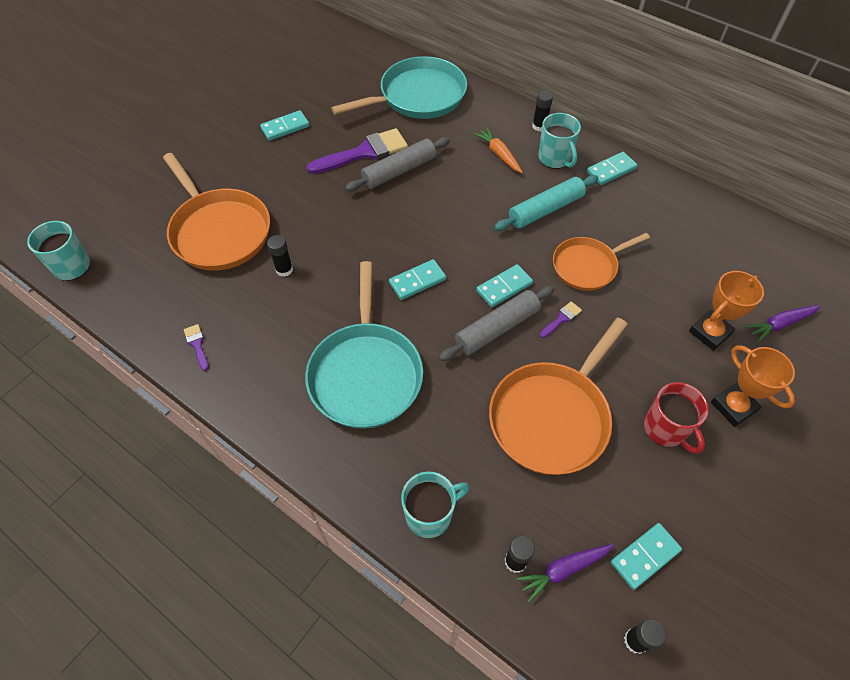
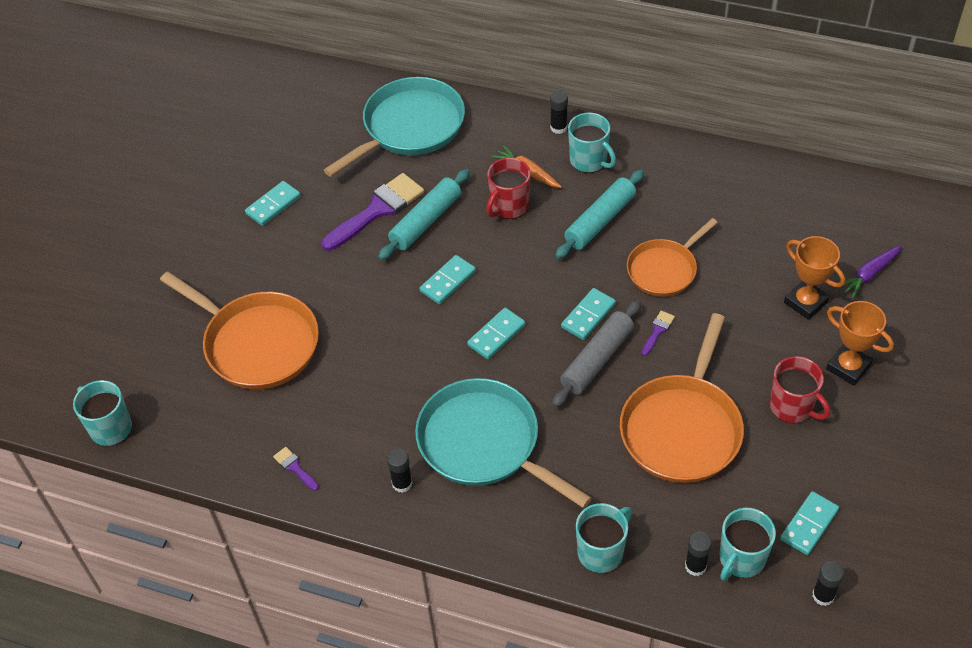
camera: 15 degrees left, 5 degrees down
(284, 269) = (349, 364): black glue stick -> black glue stick (402, 483)
(365, 374) = (483, 443): turquoise pan -> turquoise pan turned 150 degrees clockwise
(399, 171) = (426, 221): grey rolling pin -> turquoise rolling pin
(472, 177) = (509, 206): none -> red mug
(563, 570) = (741, 559): purple carrot -> turquoise mug
(611, 170) = (653, 158): turquoise domino -> turquoise domino (448, 281)
(710, 333) = (805, 302): orange trophy -> orange trophy turned 75 degrees counterclockwise

